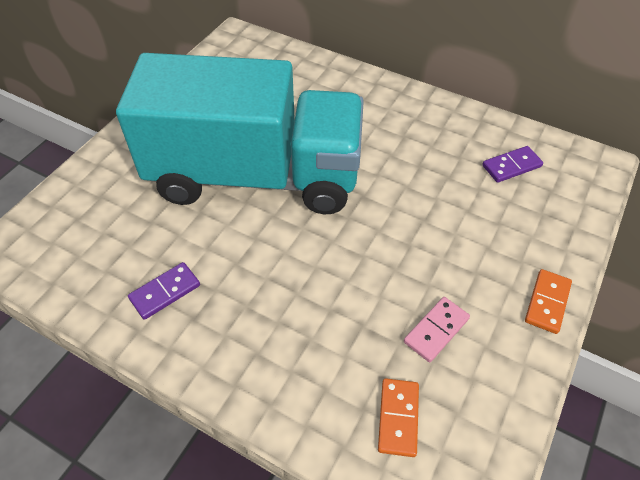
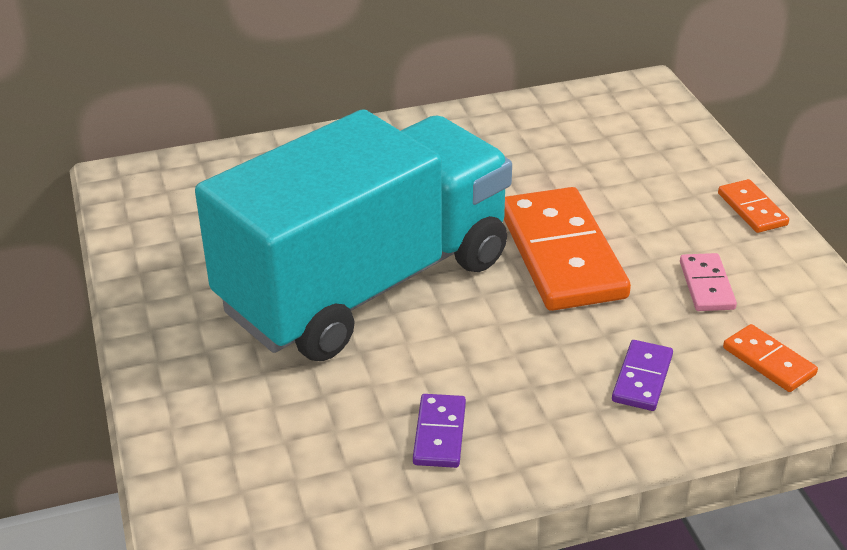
camera: 45 degrees left, 15 degrees down
(379, 238) = (562, 254): none -> orange domino
(511, 166) = (584, 130): purple domino -> purple domino (642, 378)

